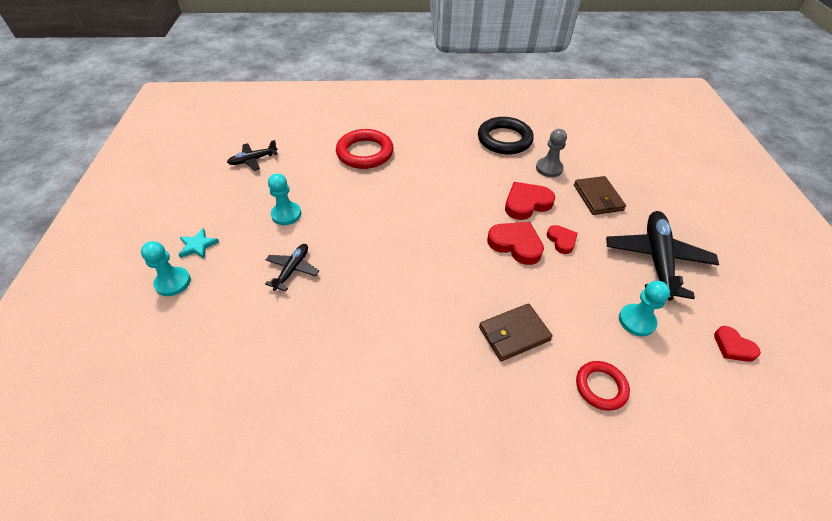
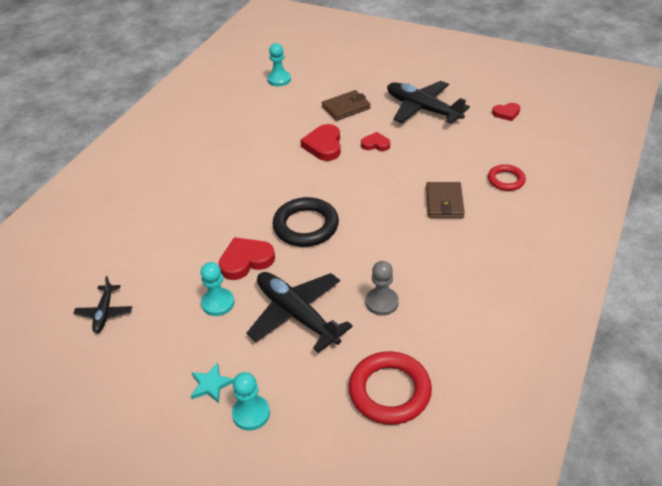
camera: 60 degrees left, 5 degrees down
(292, 270) = (297, 315): black plane -> black plane, size x1.90
(365, 153) = (173, 221): red ring -> red ring (389, 391)
(504, 139) = (236, 126): black ring -> black ring (306, 226)
(516, 244) = (363, 169): red heart -> red heart (246, 261)
(549, 168) = (294, 117): grey pawn -> grey pawn (381, 302)
(597, 198) = (346, 108): brown wallet -> brown wallet turned 45 degrees counterclockwise
(636, 321) = (466, 142): turquoise pawn -> turquoise pawn (279, 80)

